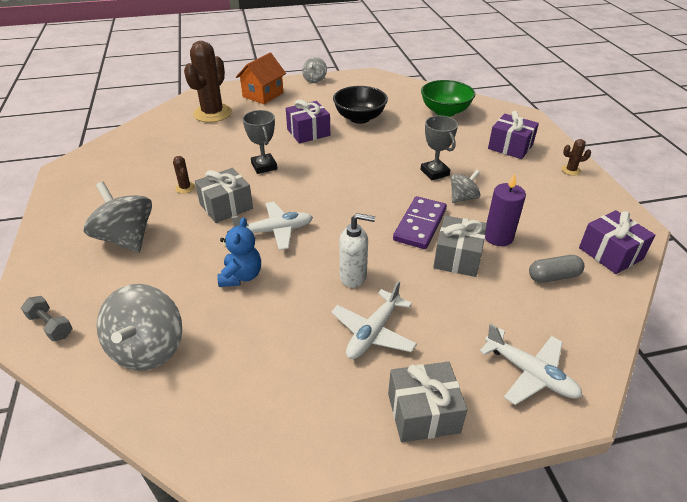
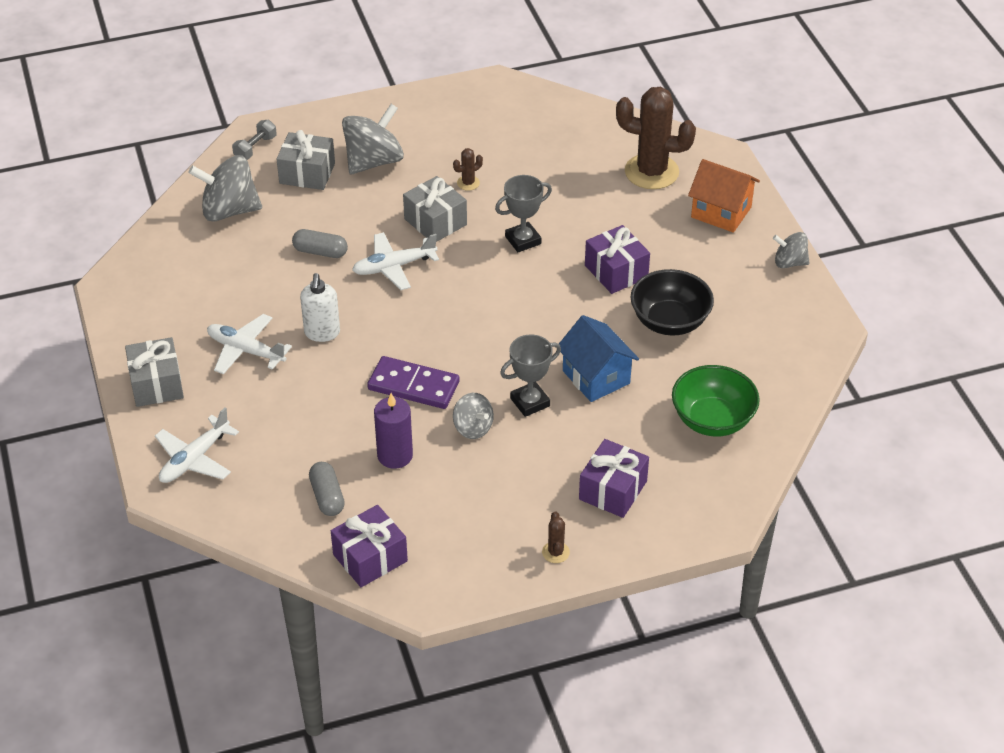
camera: 85 degrees right, 5 degrees up
(241, 276) = (320, 252): blue teddy bear -> grey capsule
(275, 231) = (393, 267): white plane -> white plane turned 90 degrees clockwise
(409, 146) = (596, 377): none -> blue house
(457, 257) = (356, 416): grey gift -> grey gift (307, 173)

